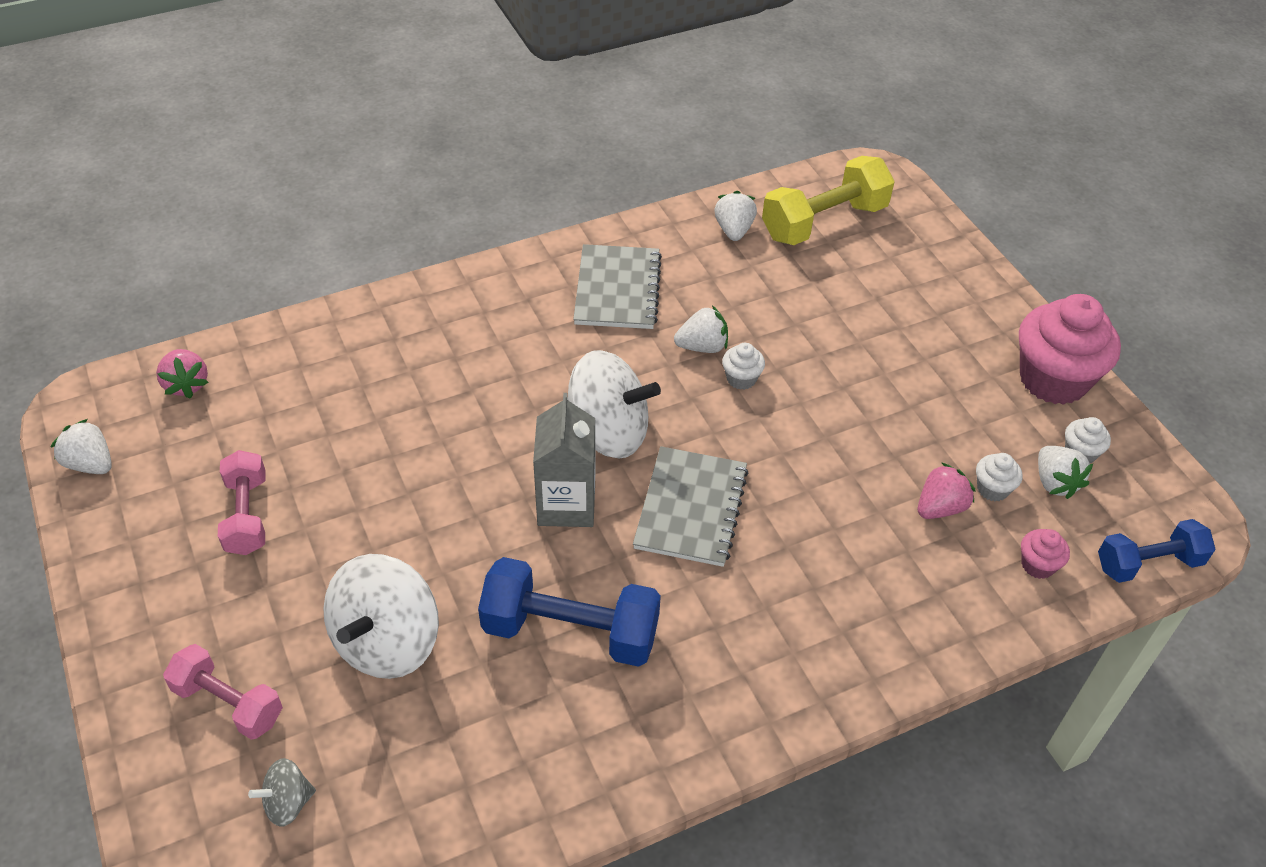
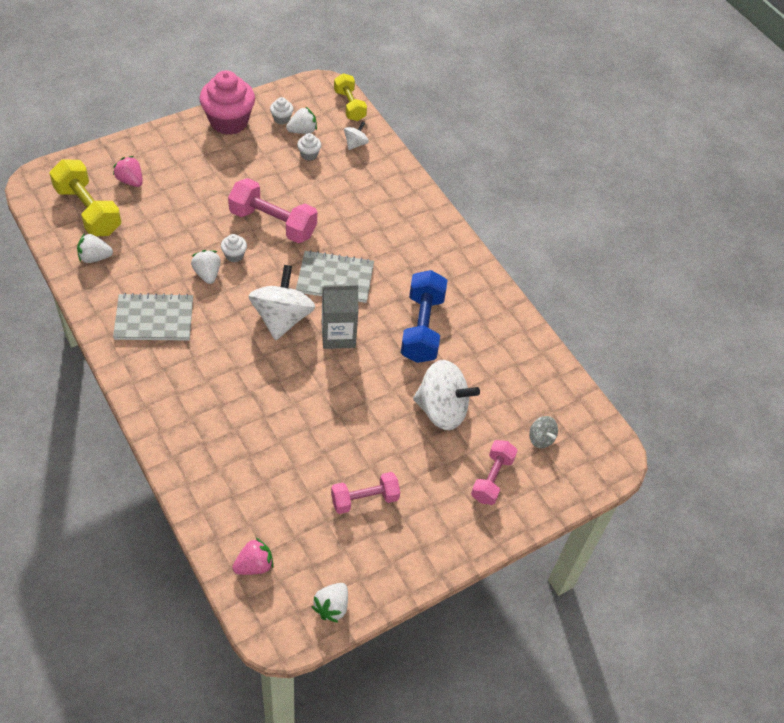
camera: 100 degrees left, 5 degrees up
(815, 430) = (273, 223): none -> pink dumbbell
(940, 507) = (323, 176): pink strawberry -> pink strawberry (130, 181)
(1037, 565) = (355, 144): pink cupcake -> white spinning top
(1148, 563) = (349, 105): blue dumbbell -> yellow dumbbell

